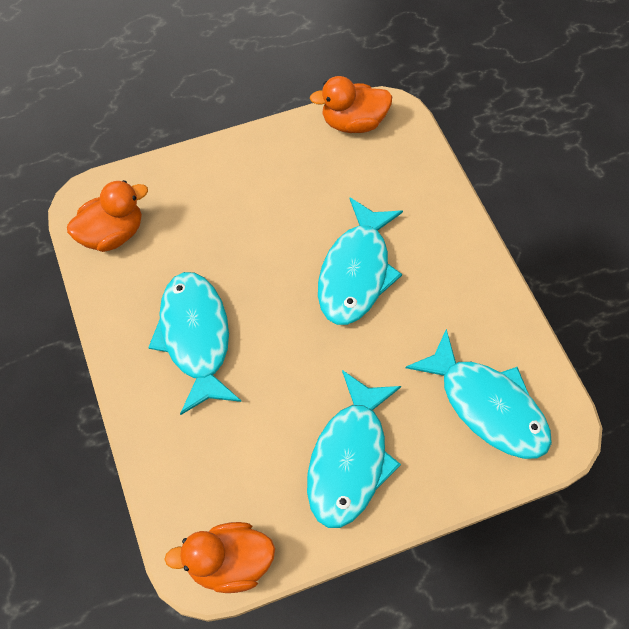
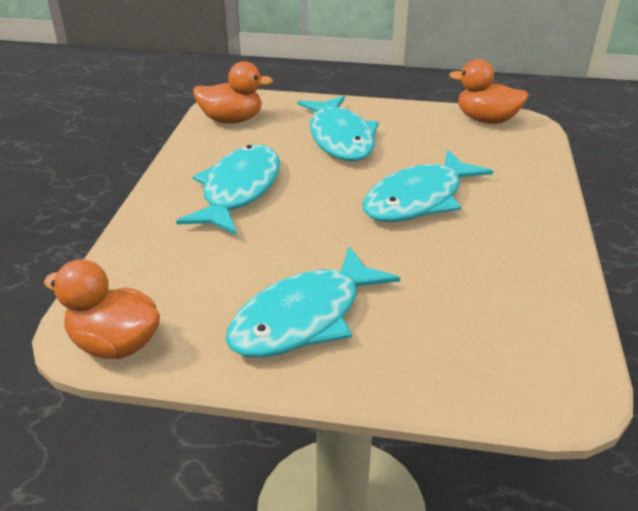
camera: 30 degrees right, 25 degrees down
(487, 405) = (490, 336): turquoise fish -> turquoise fish (340, 138)

